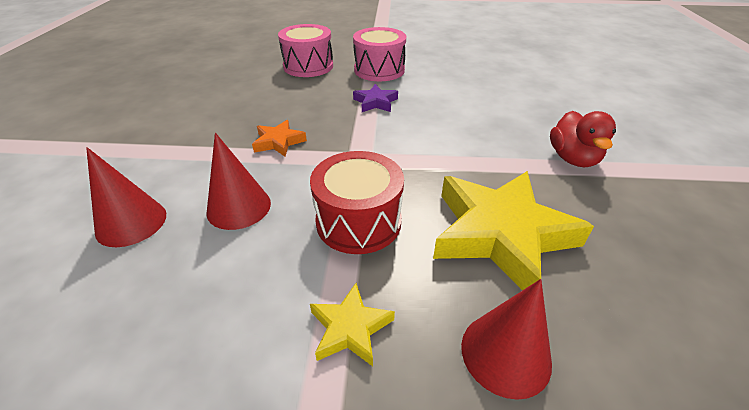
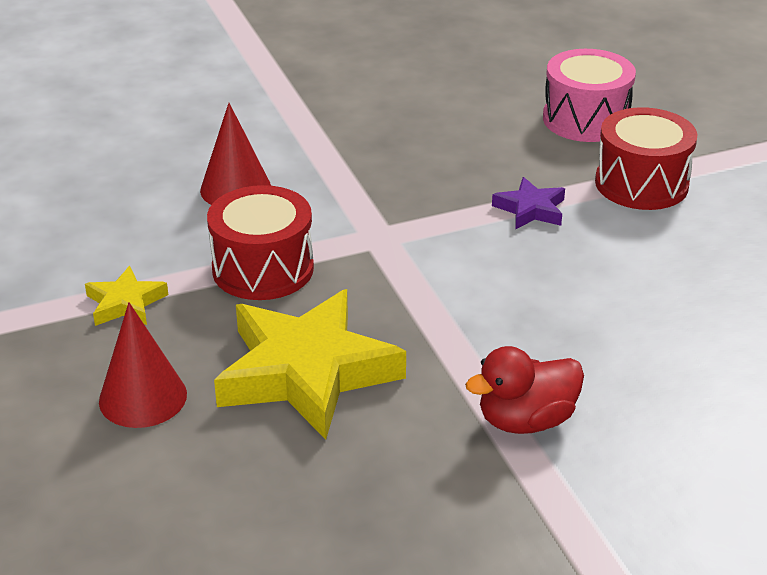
camera: 65 degrees right, 5 degrees down
(131, 222) = (177, 142): red cone -> none
(279, 142) = (366, 169): orange star -> none
(379, 70) = (641, 184): pink drum -> red drum

